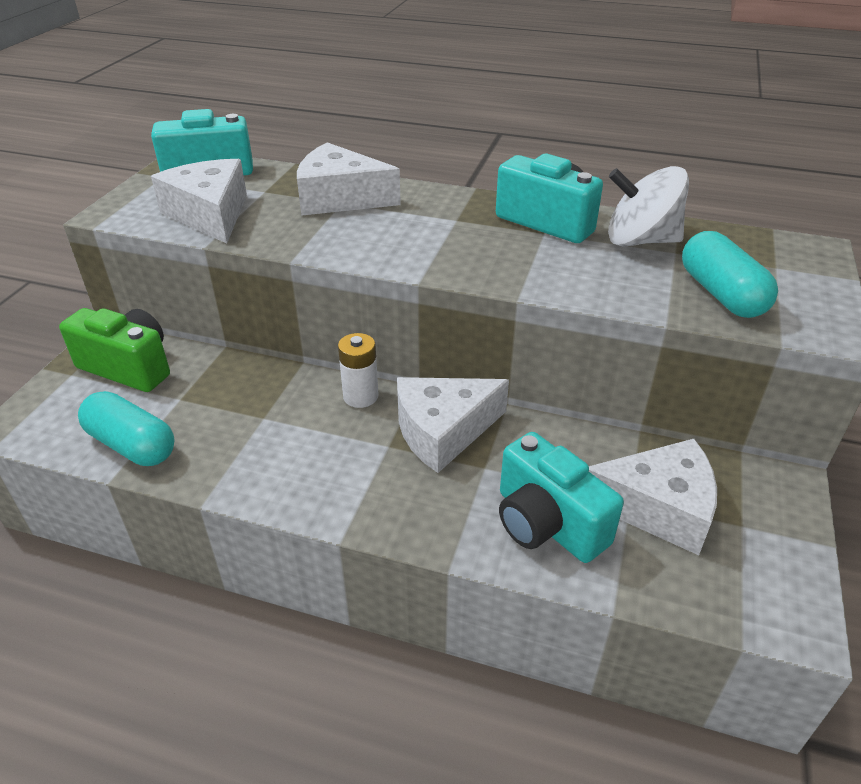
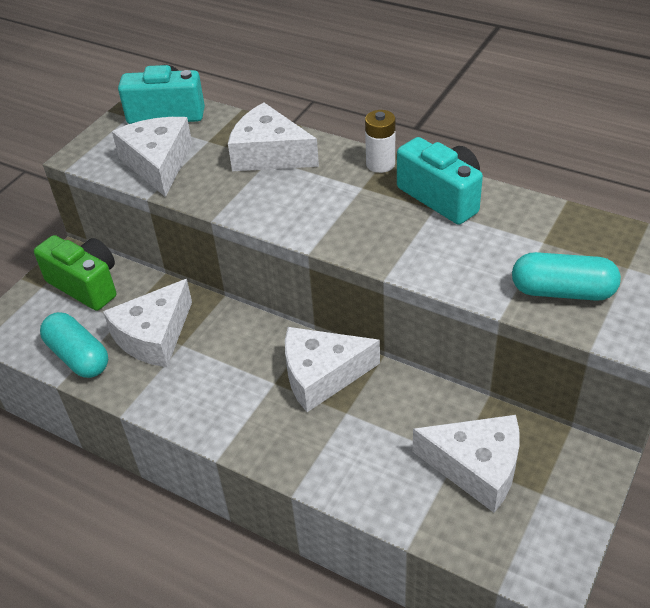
camera: 15 degrees right, 5 degrees up
(226, 412) = (154, 336): none -> white cheese
(360, 396) = (263, 334): white battery -> white battery (380, 164)
(547, 523) = (380, 468): turquoise camera -> none
(640, 240) = (516, 226): white spinning top -> none
(721, 294) = (562, 292): turquoise capsule -> turquoise capsule turned 75 degrees counterclockwise

